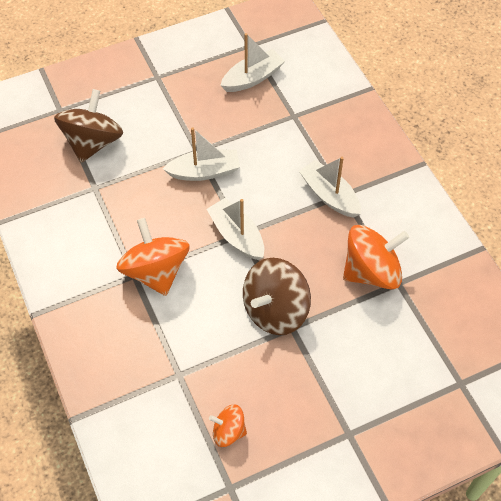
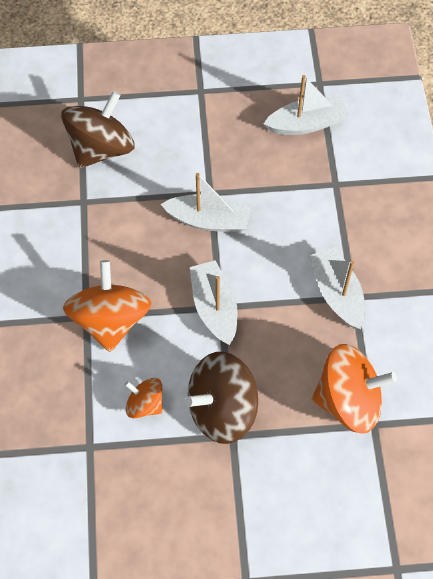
camera: 20 degrees right, 5 degrees up
(228, 431) = (116, 530): orange spinning top -> orange spinning top (145, 404)

